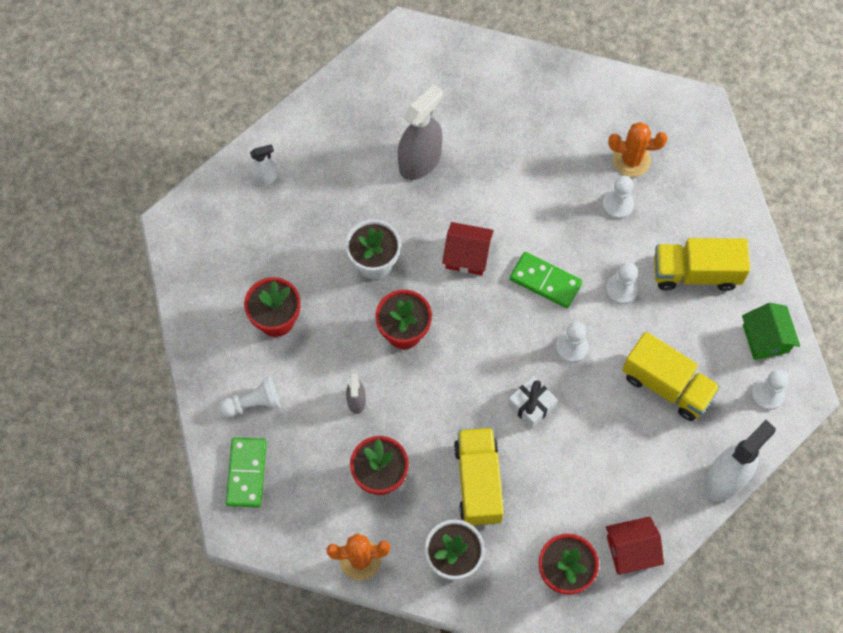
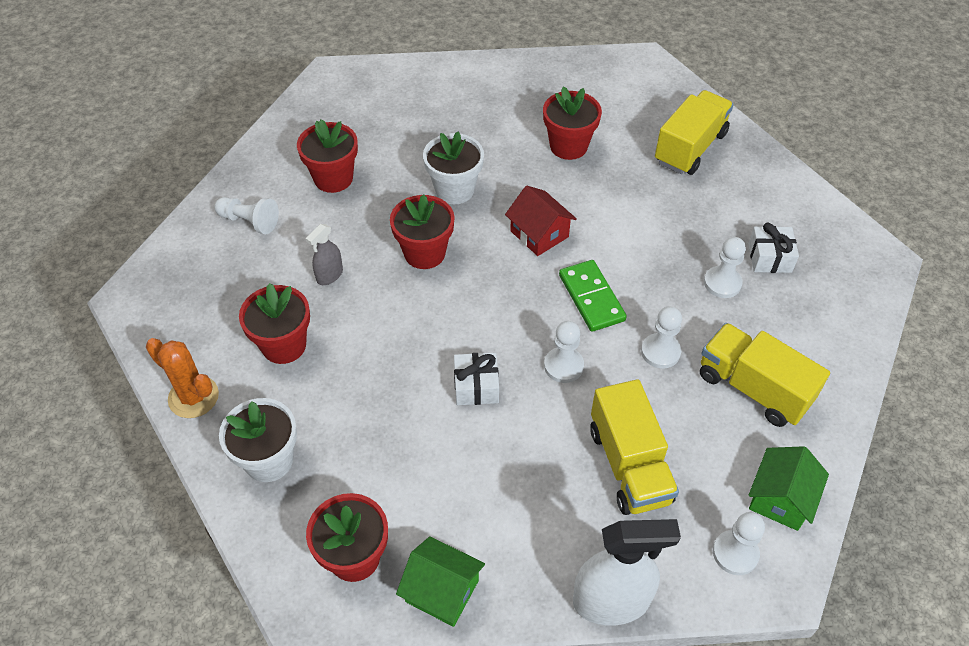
camera: 40 degrees right, 15 degrees down
(247, 473) = (186, 265): green domino -> none
(264, 178) = (431, 86): white spray bottle -> none
(420, 161) = (568, 146): grey spray bottle -> red flower pot
(478, 482) = (361, 413): yellow truck -> yellow truck (690, 148)
(631, 160) = (769, 258): orange cactus -> white gift
(631, 550) = (442, 591): red house -> green house

